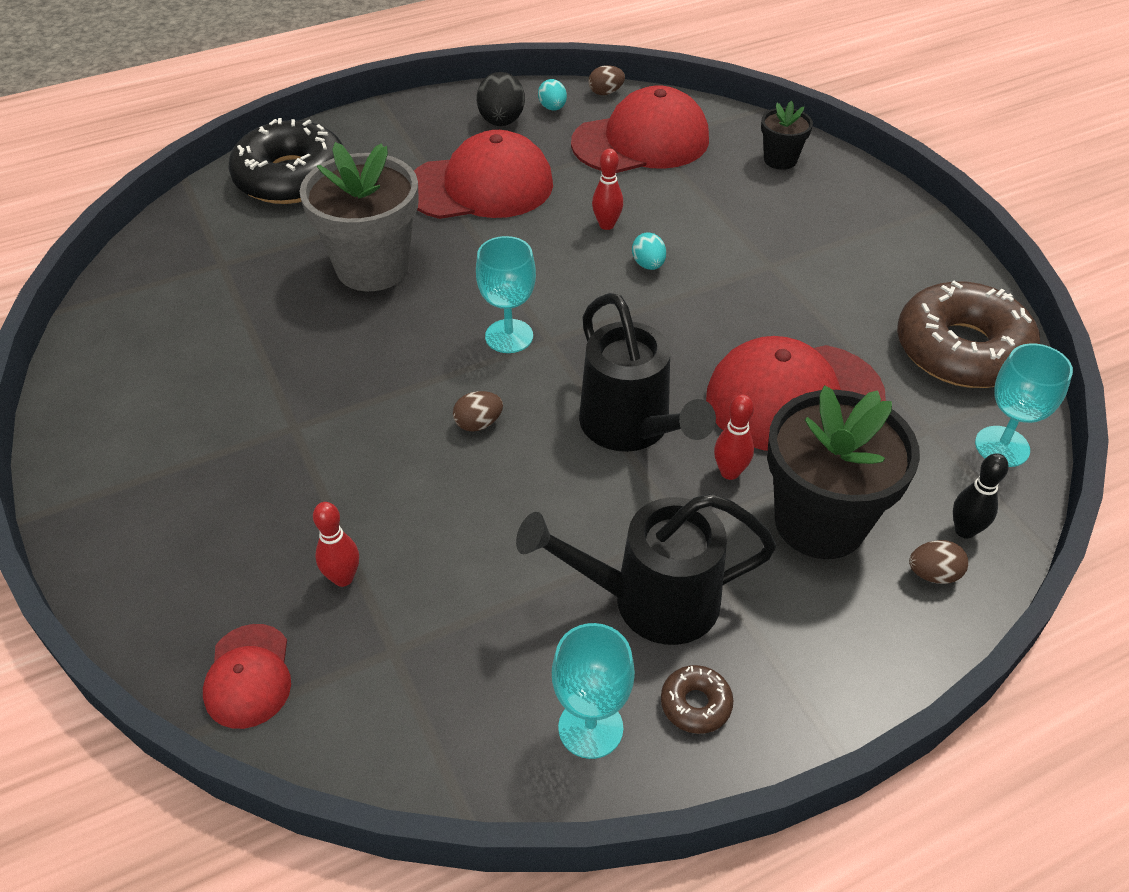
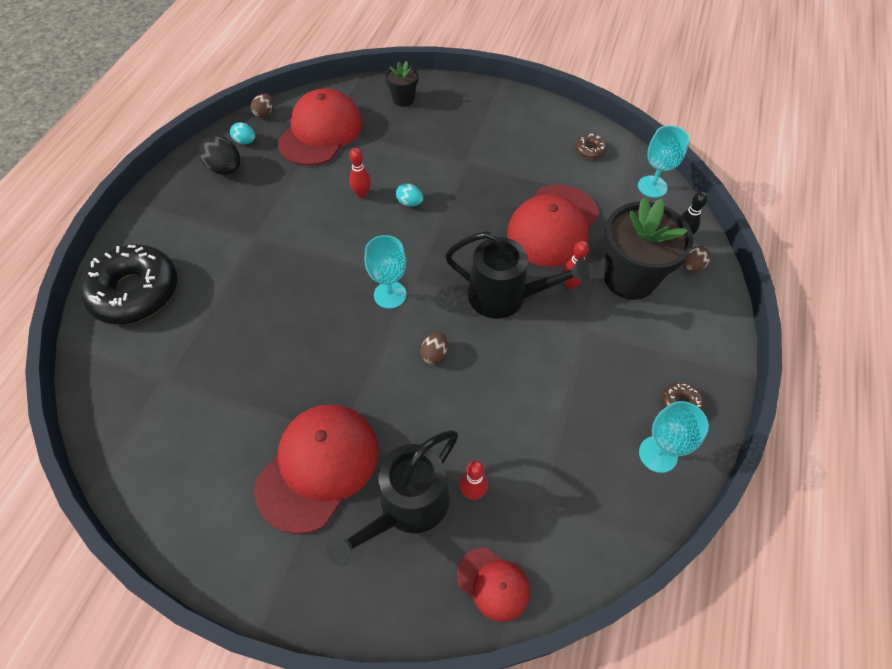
camera: 45 degrees left, 10 degrees up
(373, 267) = (264, 311): grey flower pot -> none
(480, 186) = (264, 218): red cap -> red cap (318, 467)
(649, 601) = (611, 375): black watering can -> black watering can (406, 508)
(961, 350) = (589, 150): brown donut -> brown donut, size x0.40

